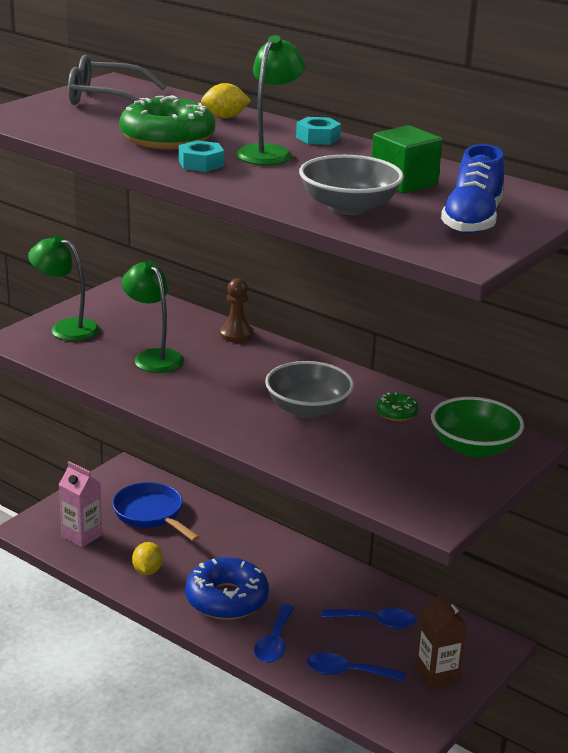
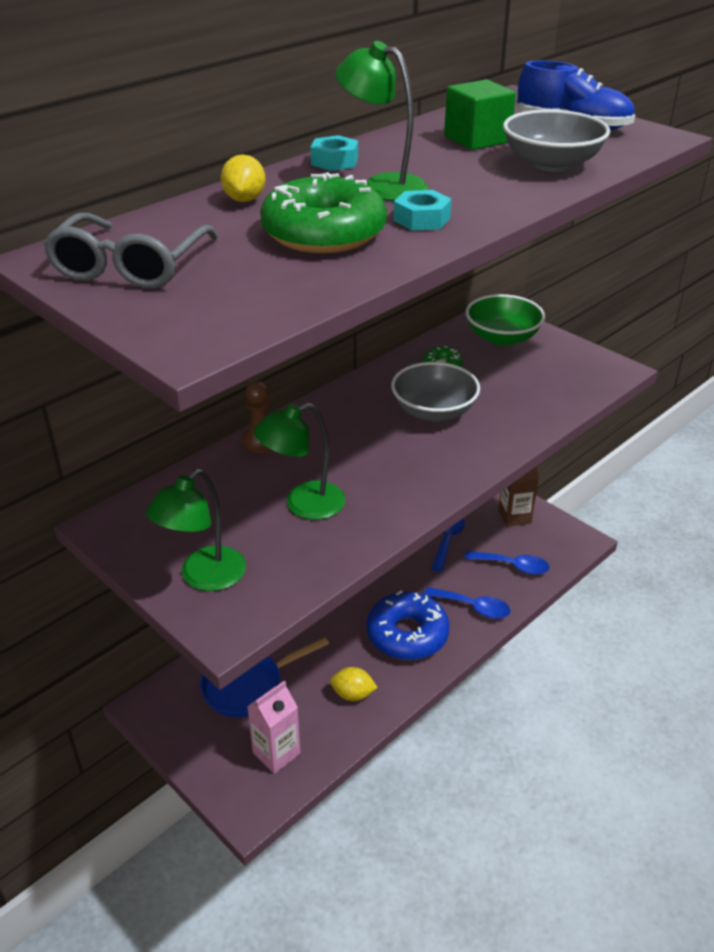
camera: 80 degrees left, 10 degrees up
(347, 672) = (512, 566): blue spoon -> blue spoon turned 90 degrees counterclockwise

